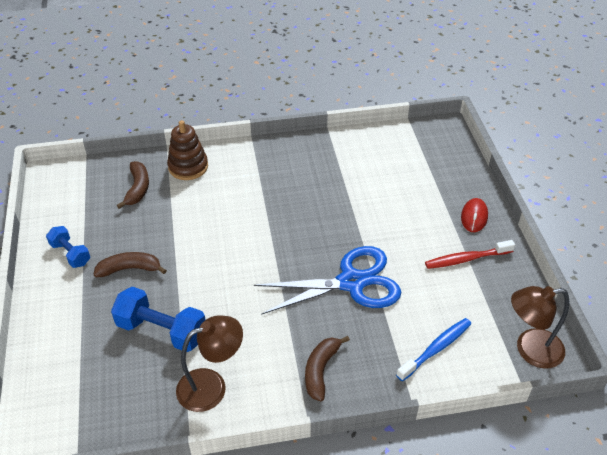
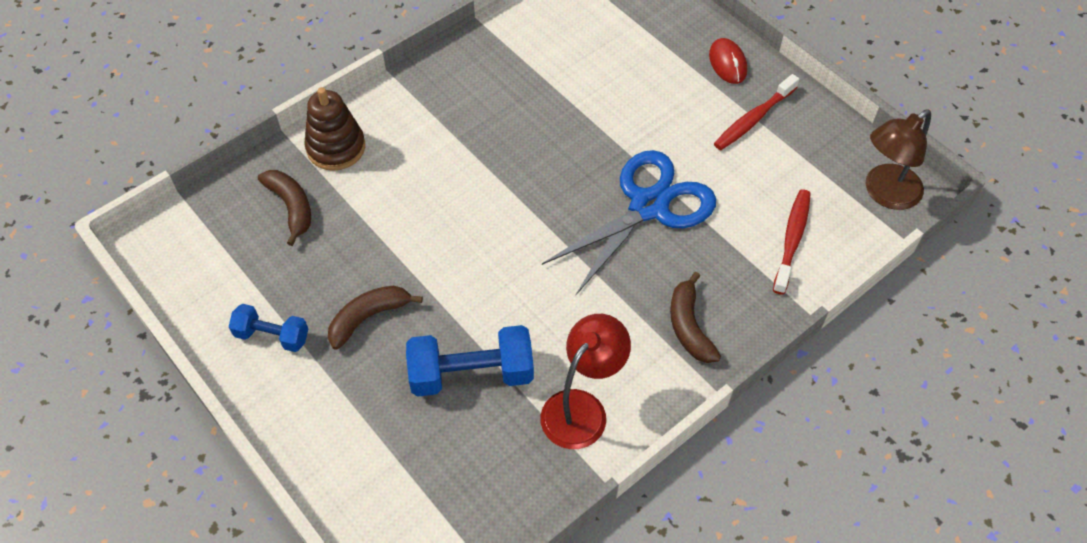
camera: 30 degrees left, 10 degrees up
(211, 386) = (582, 408): brown lamp -> red lamp
(436, 349) = (792, 239): blue toothbrush -> red toothbrush

